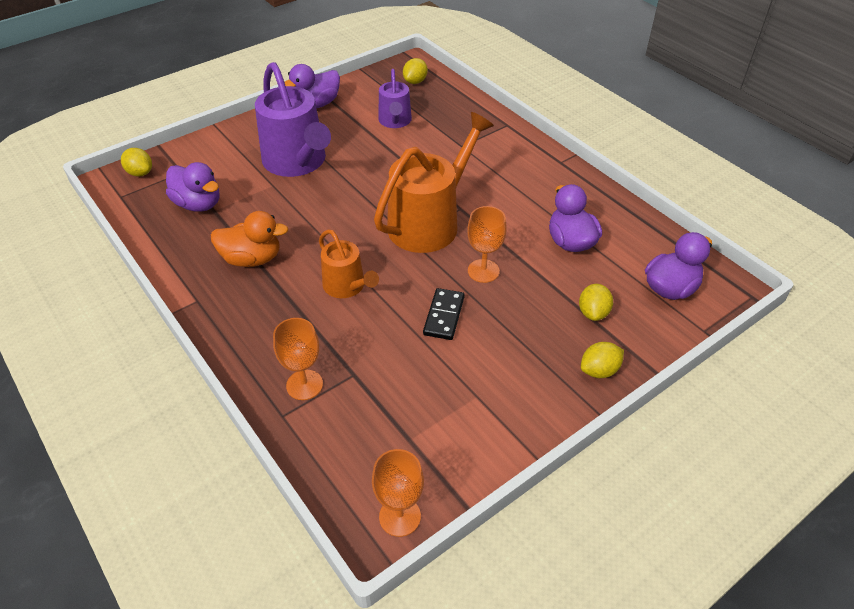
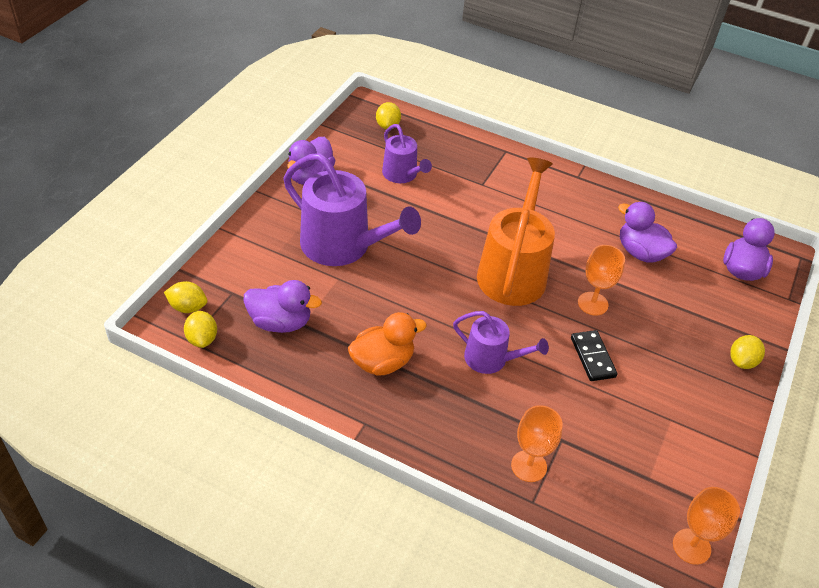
camera: 30 degrees left, 0 degrees up
(347, 286) = (491, 359): orange watering can -> purple watering can
(593, 313) = (702, 312): yellow lemon -> yellow lemon (202, 339)

